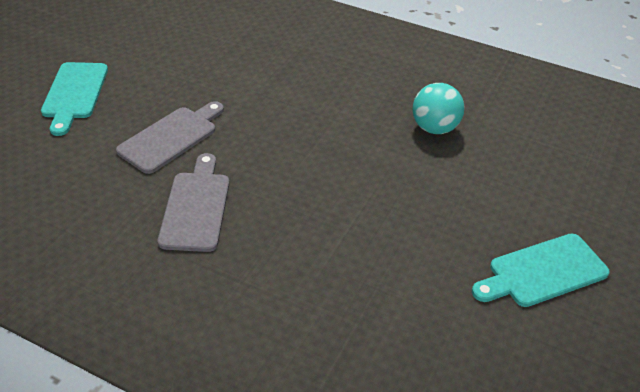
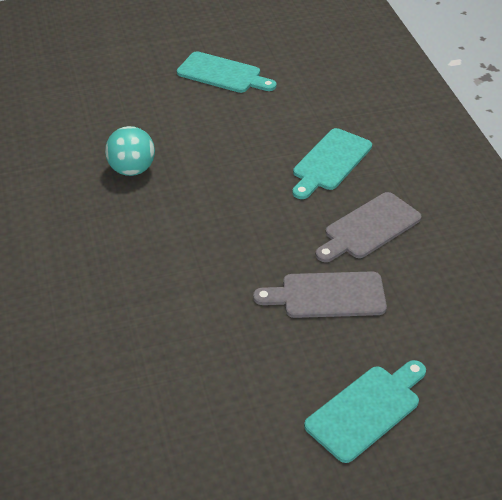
camera: 130 degrees left, 0 degrees up
(304, 246) = (330, 162): none -> turquoise cutting board

